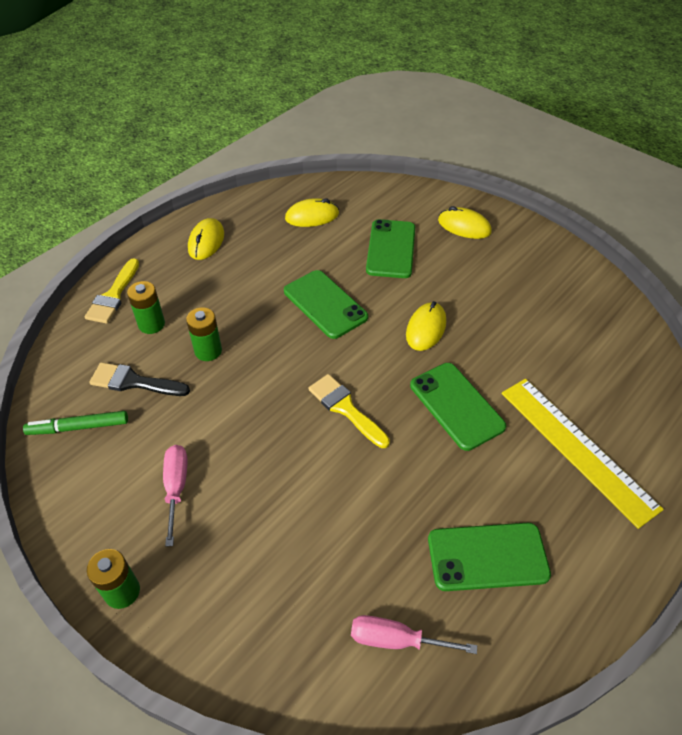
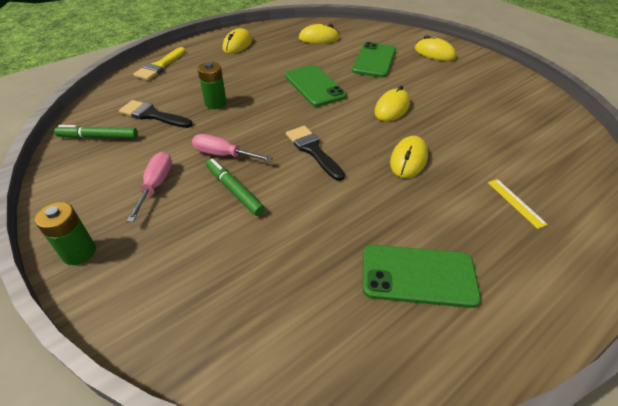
camera: 10 degrees right, 5 degrees down
(151, 324) = (180, 84): green battery -> none
(269, 481) = (234, 190): none -> green marker
(346, 408) = (313, 150): yellow brush -> black brush
(396, 640) = (313, 333): pink screwdriver -> pink screwdriver (223, 155)
(456, 406) = (408, 159): green phone -> yellow mouse
(577, 448) = (516, 202): yellow ruler -> yellow ruler, size x0.40

